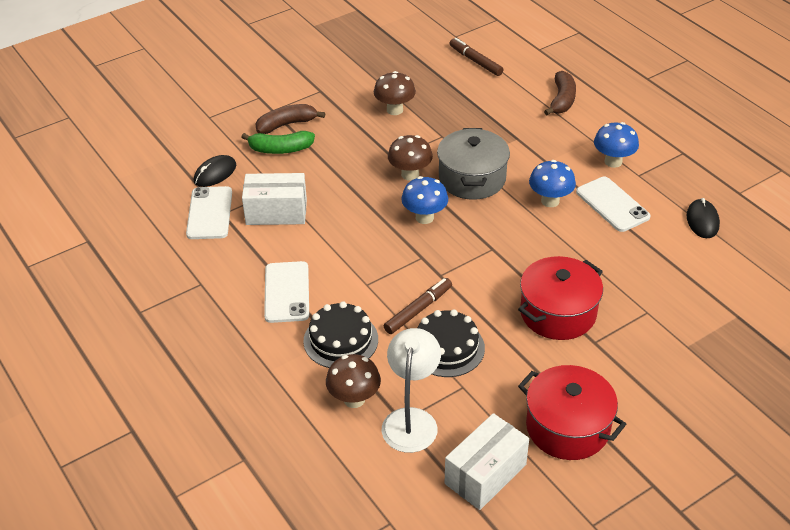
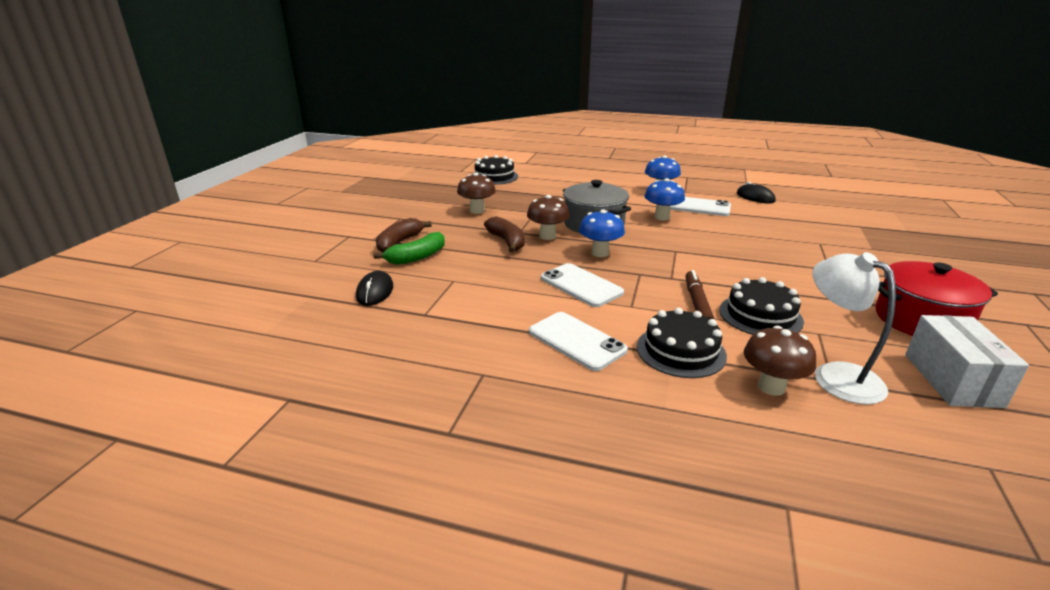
camera: 40 degrees left, 15 degrees down
(209, 213) = (410, 319): white phone -> white phone (581, 285)
(276, 212) = (476, 294): white box -> none
(475, 61) = (494, 176): brown marker -> black cake
(558, 313) = (780, 264): red pot -> none
(562, 100) = (580, 177): brown banana -> brown banana (507, 241)

